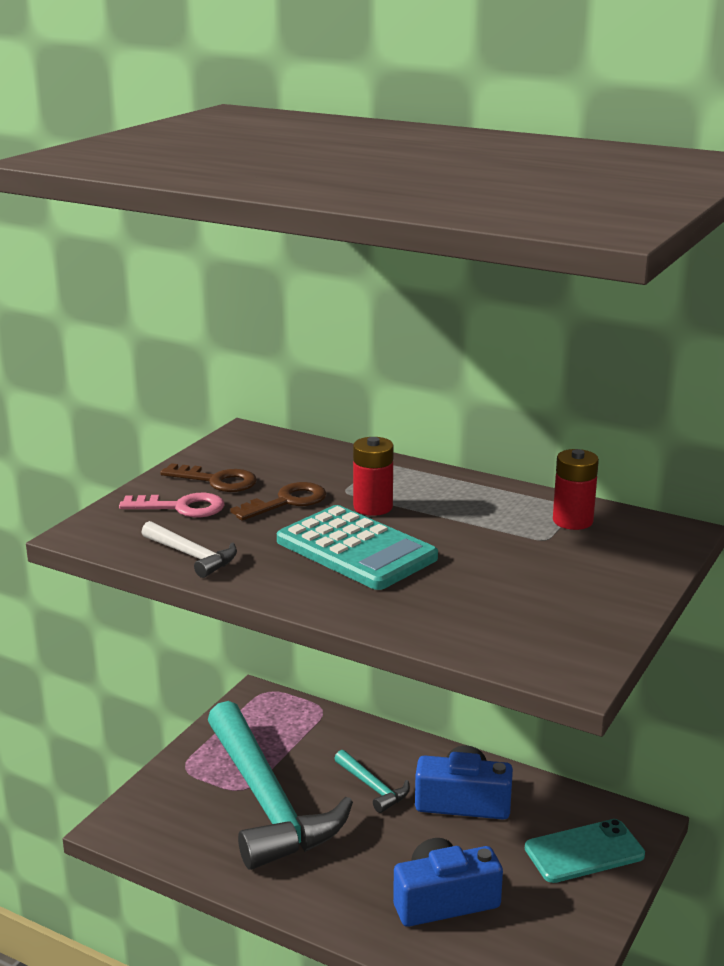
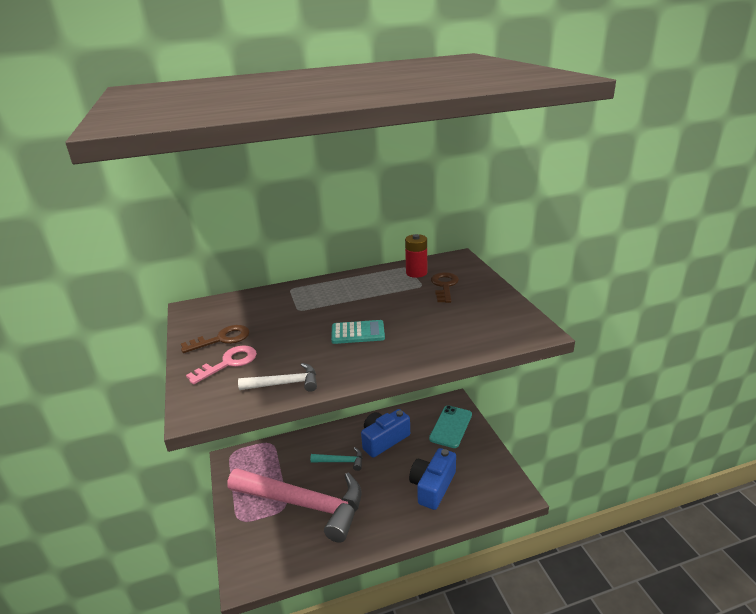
camera: 45 degrees left, 5 degrees up
(267, 801) = (304, 504): turquoise hammer -> pink hammer
(287, 502) = (280, 329): brown key -> brown key (444, 286)
(356, 550) = (358, 333): turquoise calculator -> turquoise calculator, size x0.59
(373, 507) = (326, 310): red battery -> none

